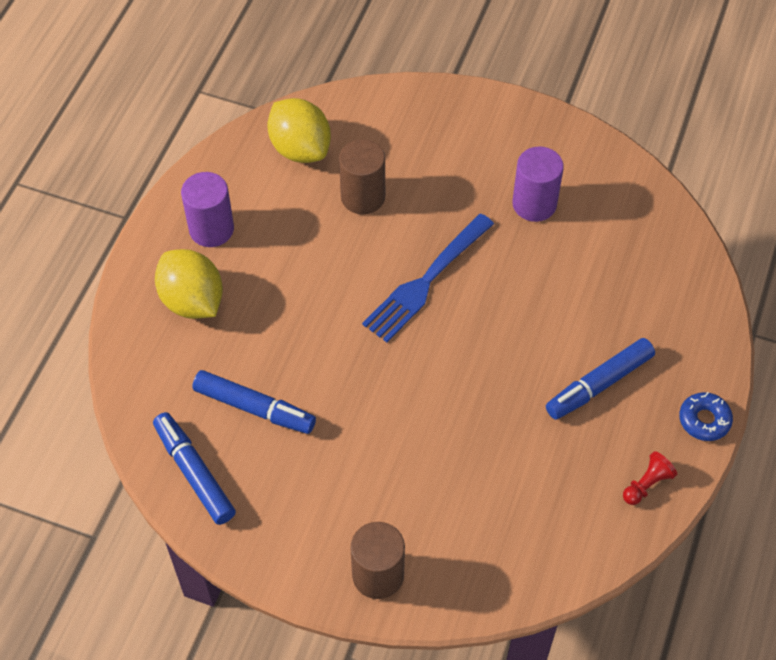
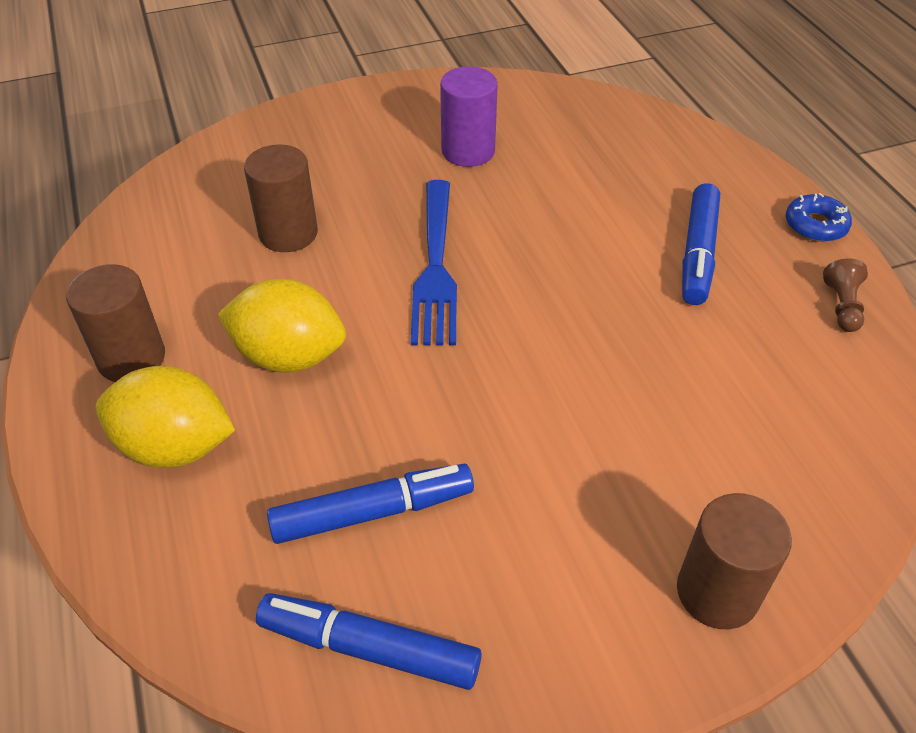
camera: 40 degrees left, 10 degrees down
(211, 229) = (131, 358): purple cylinder -> brown cylinder
(300, 149) = (172, 229): yellow lemon -> yellow lemon (289, 356)
(647, 484) = (842, 306): red pawn -> brown pawn

